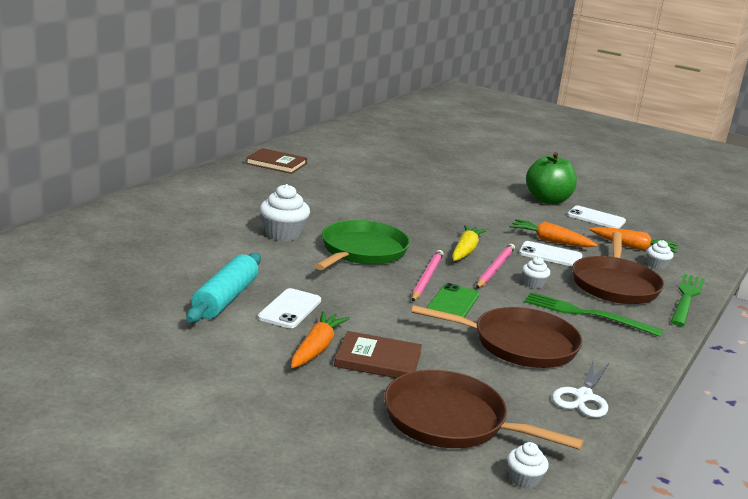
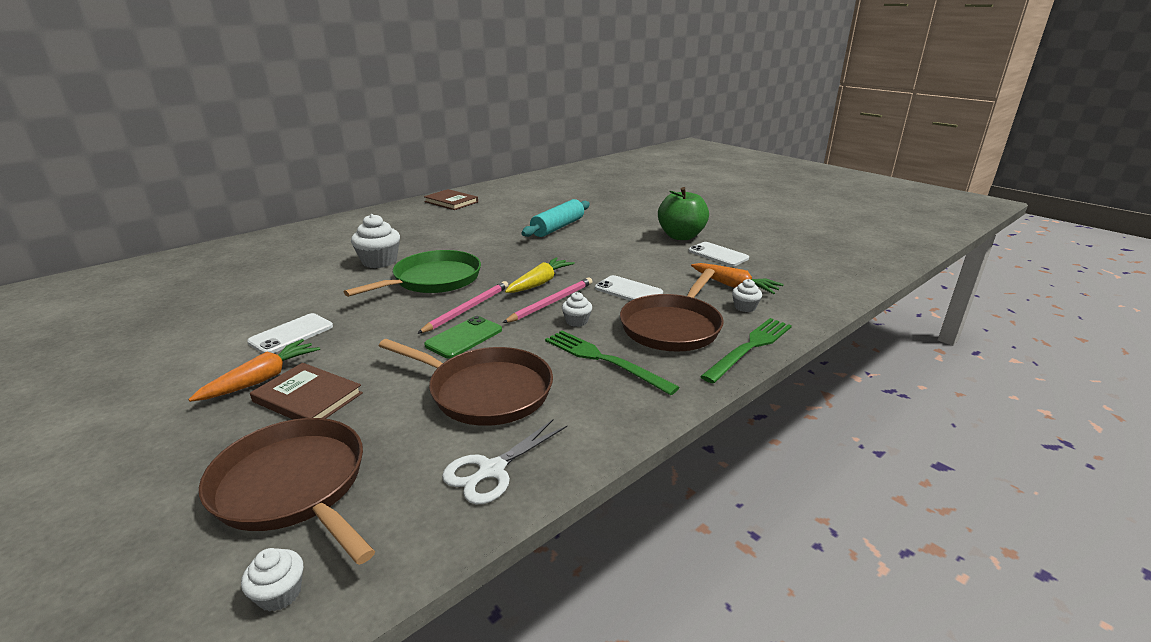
camera: 20 degrees right, 5 degrees up
(225, 299) = (246, 320): turquoise rolling pin -> turquoise rolling pin (557, 227)
(550, 241) = (643, 276): orange carrot -> none

